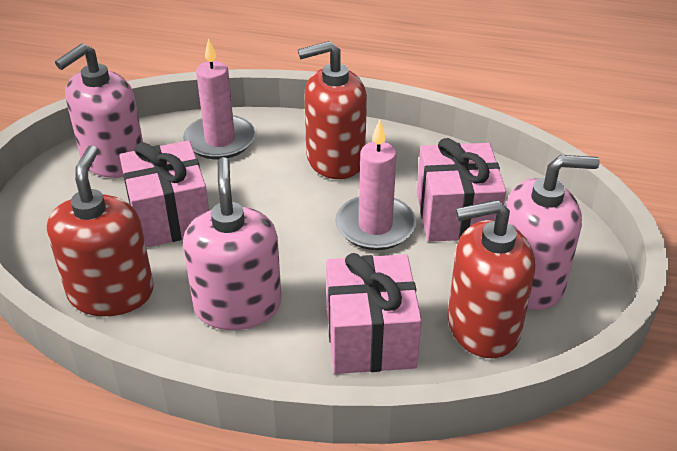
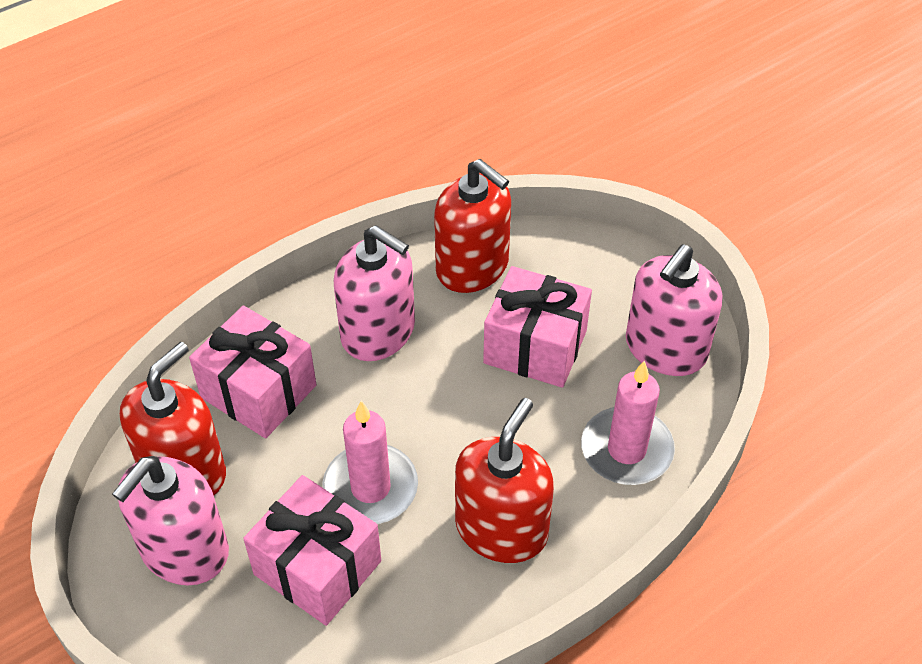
camera: 130 degrees right, 10 degrees up
(113, 160) = (665, 348): pink soap dispenser -> pink soap dispenser turned 135 degrees counterclockwise

